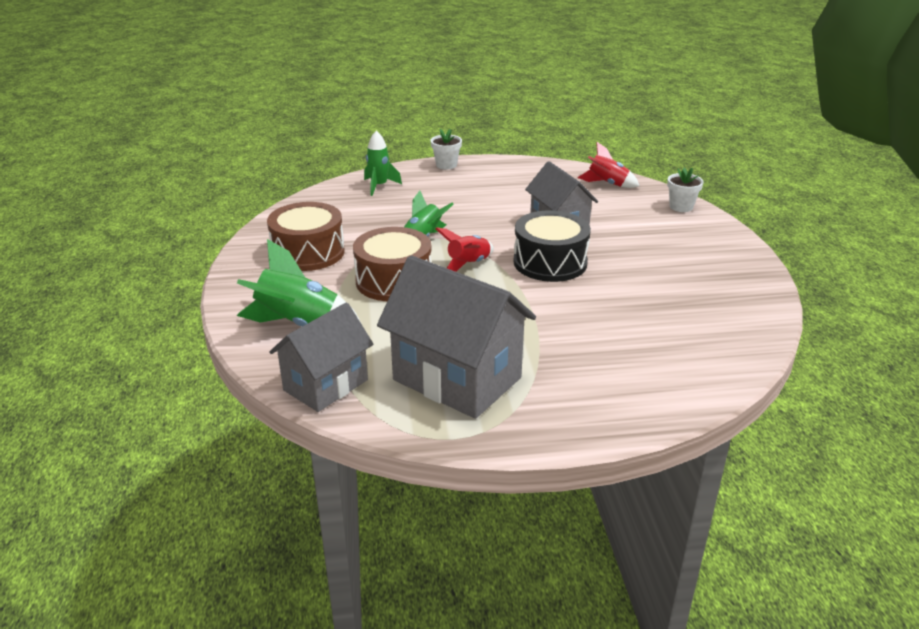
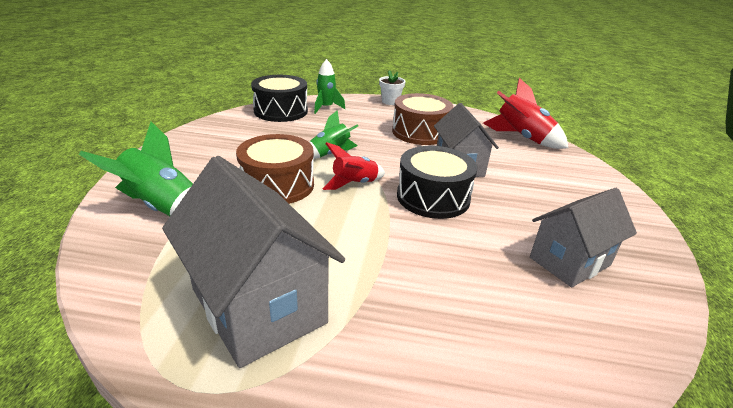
camera: 15 degrees right, 0 degrees up
(308, 252) = (228, 147): brown drum -> brown drum (420, 132)
(326, 385) = (125, 278): grey house -> grey house (570, 261)
(330, 200) = (281, 111): none -> black drum
(607, 184) = (522, 138): red rocket -> red rocket, size x1.54
(681, 207) = (587, 170): white flower pot -> none

